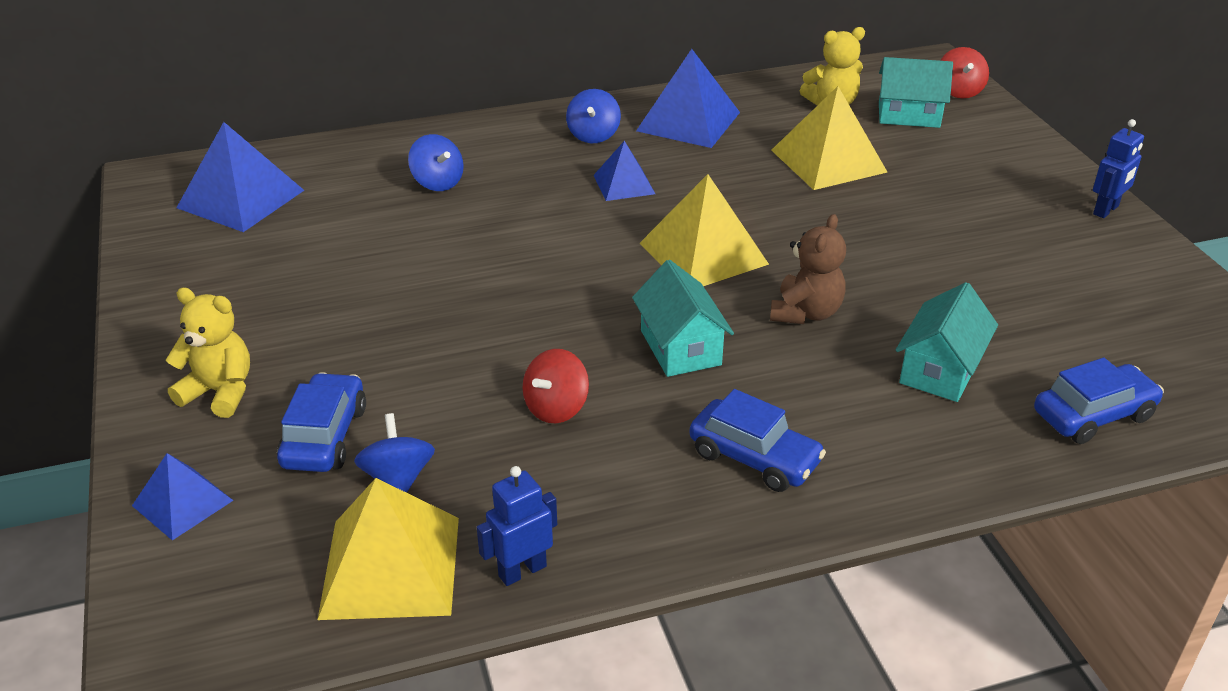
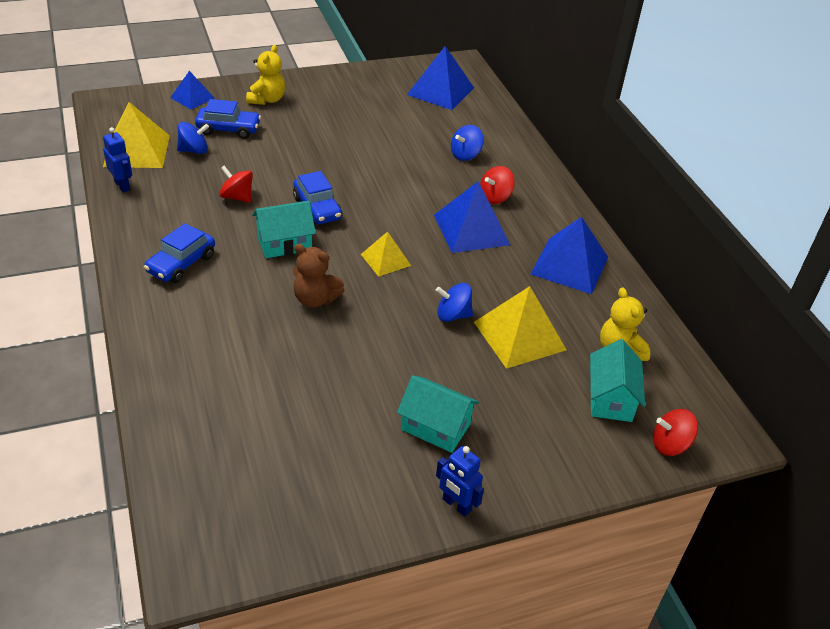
camera: 85 degrees right, 5 degrees up
(547, 164) = (495, 197): none -> red spinning top
(593, 135) = (538, 218): blue spinning top -> blue spinning top (453, 315)
(624, 184) = (471, 229): blue pyramid -> blue pyramid, size x1.71
(703, 253) = (385, 260): yellow pyramid -> yellow pyramid, size x0.59
(940, 370) = (246, 354): turquoise house -> turquoise house (435, 427)
(1093, 415) = (187, 422): blue car -> blue car (317, 208)

